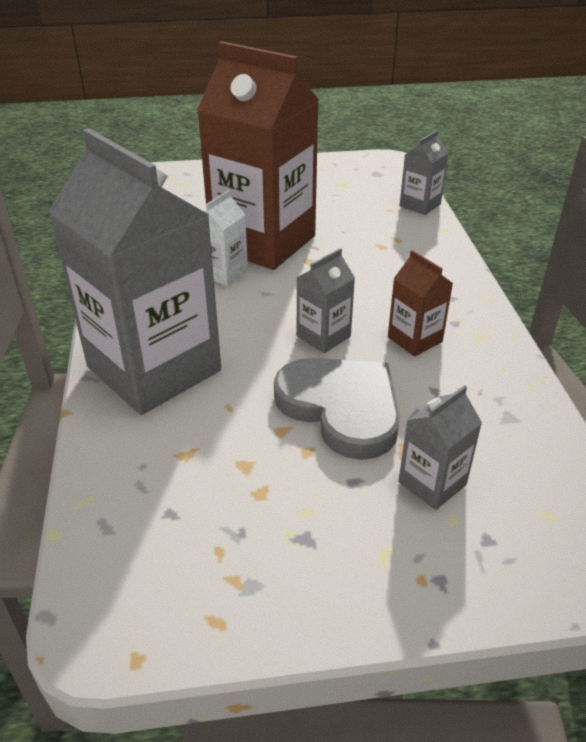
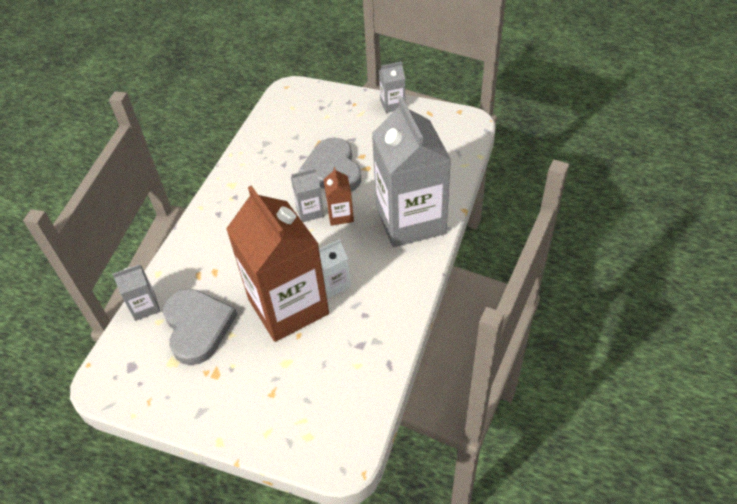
camera: 150 degrees left, 10 degrees up
(346, 206) = (197, 327): none -> grey heart
(414, 339) = (265, 193): brown carton -> brown carton (340, 215)
(432, 483) = (323, 129): grey carton -> grey carton (392, 104)

